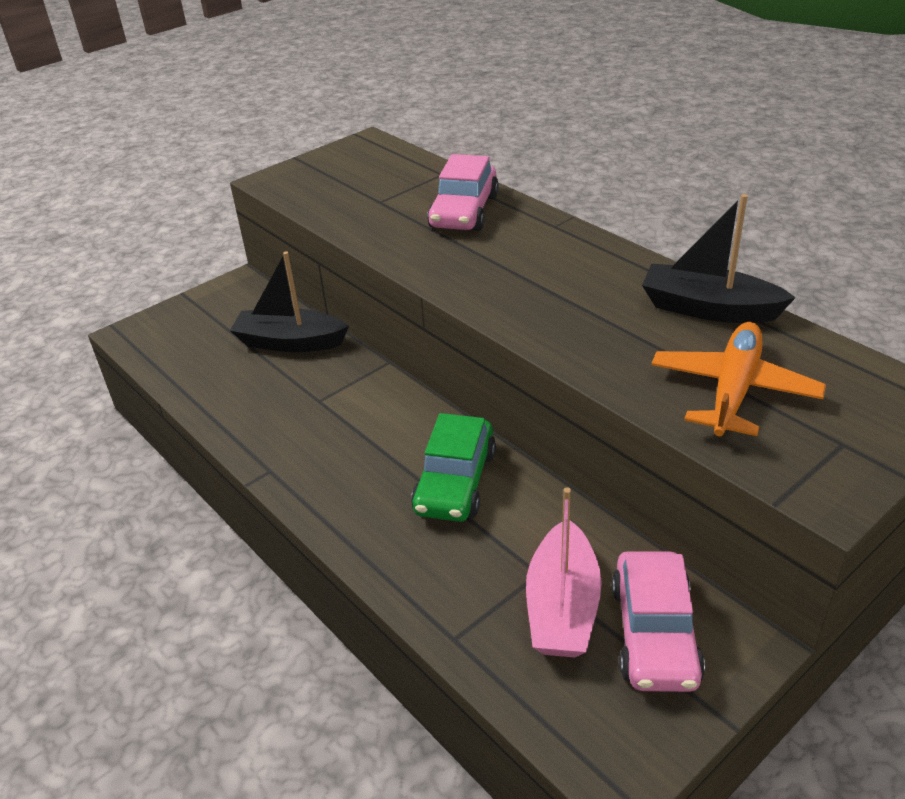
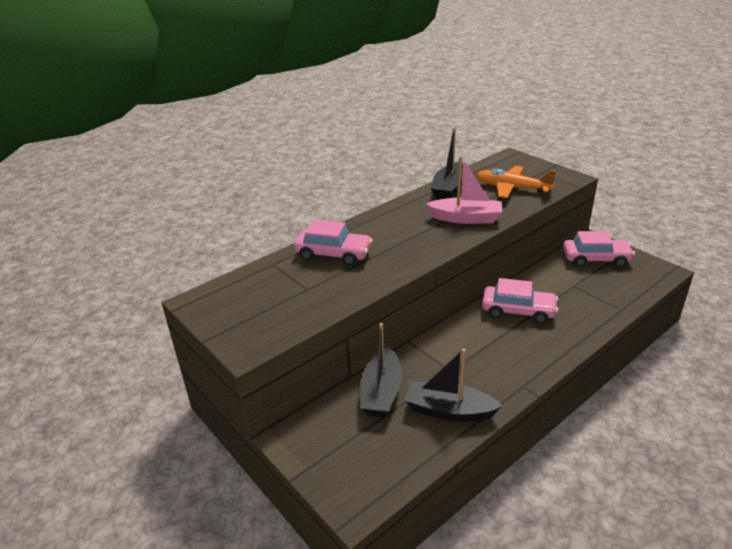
camera: 90 degrees left, 5 degrees down
(242, 397) = (448, 410): none -> black boat
(455, 482) = (518, 311): green car -> pink car
(562, 606) = (591, 280): pink boat -> pink boat (466, 218)

